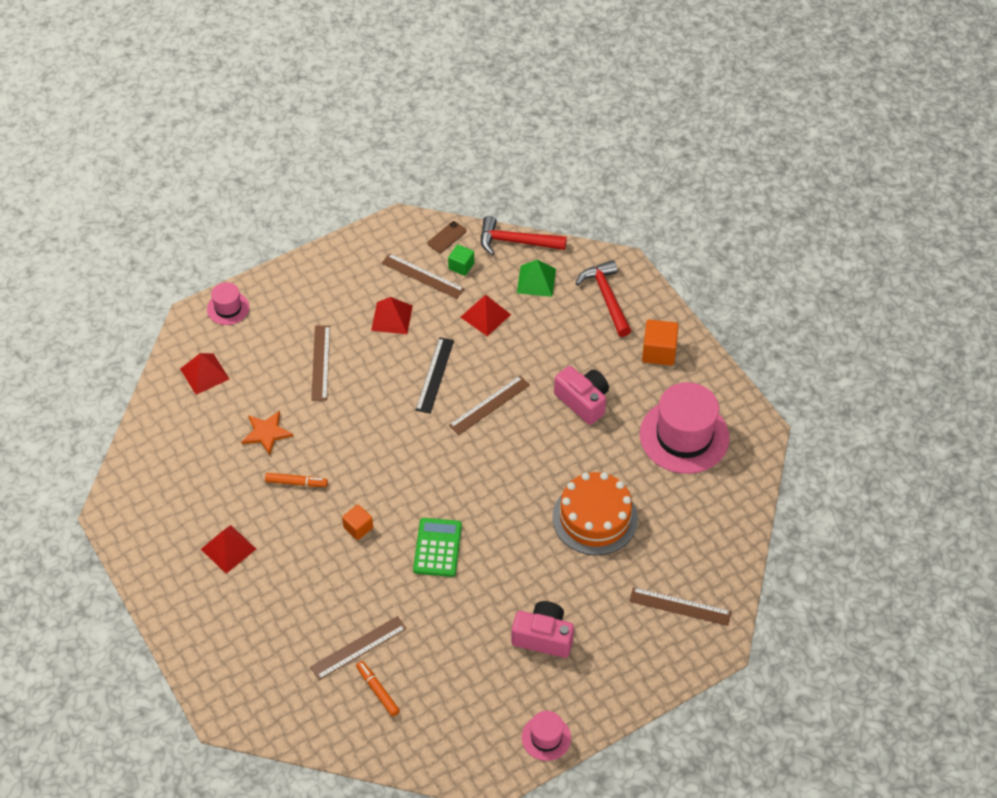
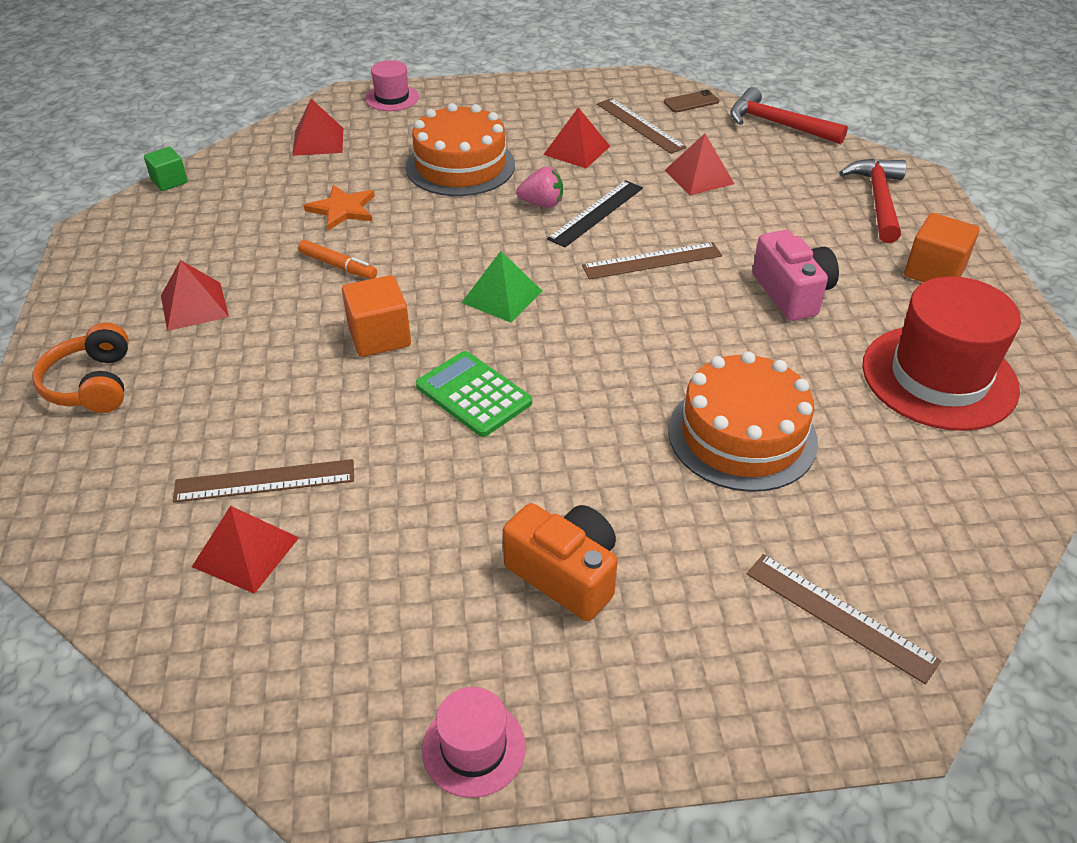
camera: 25 degrees right, 10 degrees down
(212, 627) = (92, 384): none -> orange headphones
(321, 362) = (460, 166): brown ruler -> orange cake
(358, 528) = (379, 336): orange cube -> orange cube, size x1.56
(377, 691) = (245, 552): orange marker -> red pyramid
(395, 379) = (542, 204): none -> pink strawberry
(437, 547) = (473, 394): green calculator -> green calculator turned 75 degrees counterclockwise
(461, 266) = (694, 128): green cube -> green cube (169, 181)
(536, 281) = (786, 162): green pyramid -> green pyramid (502, 296)
(543, 637) = (565, 574): pink camera -> orange camera
(684, 436) = (939, 377): pink hat -> red hat

